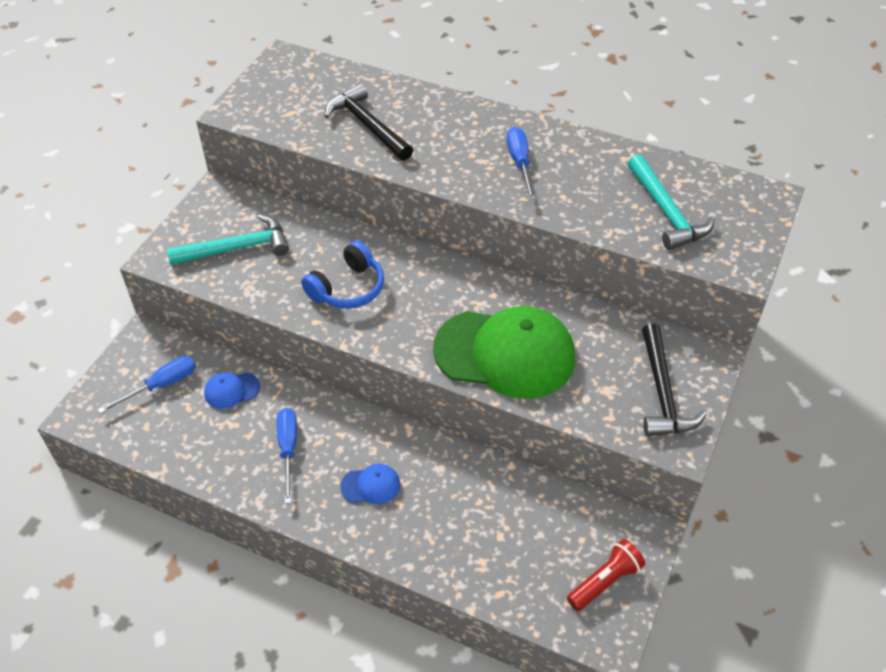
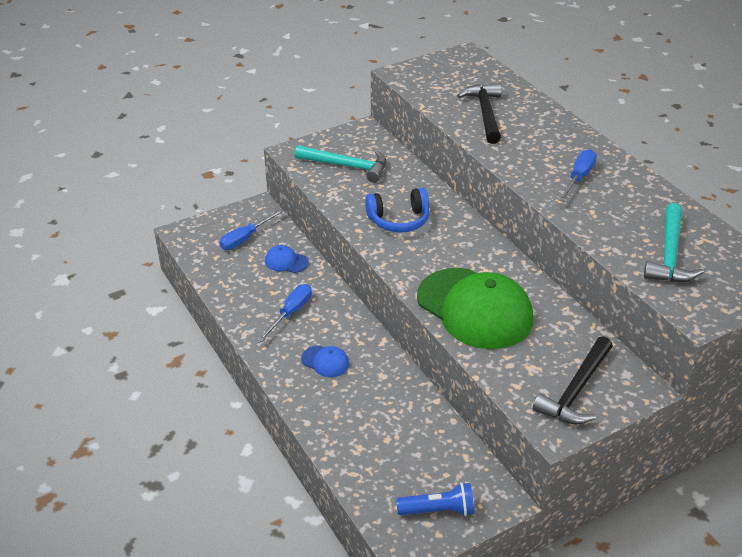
camera: 35 degrees right, 10 degrees down
(161, 385) = (245, 238): blue screwdriver -> blue screwdriver turned 135 degrees clockwise
(605, 581) = (438, 510): red flashlight -> blue flashlight

